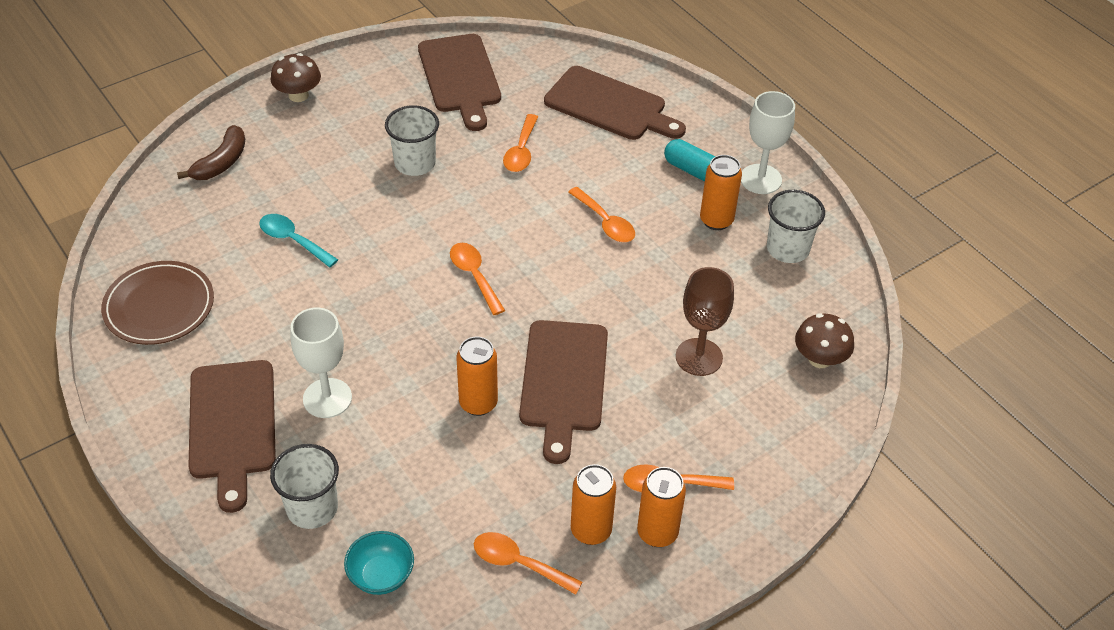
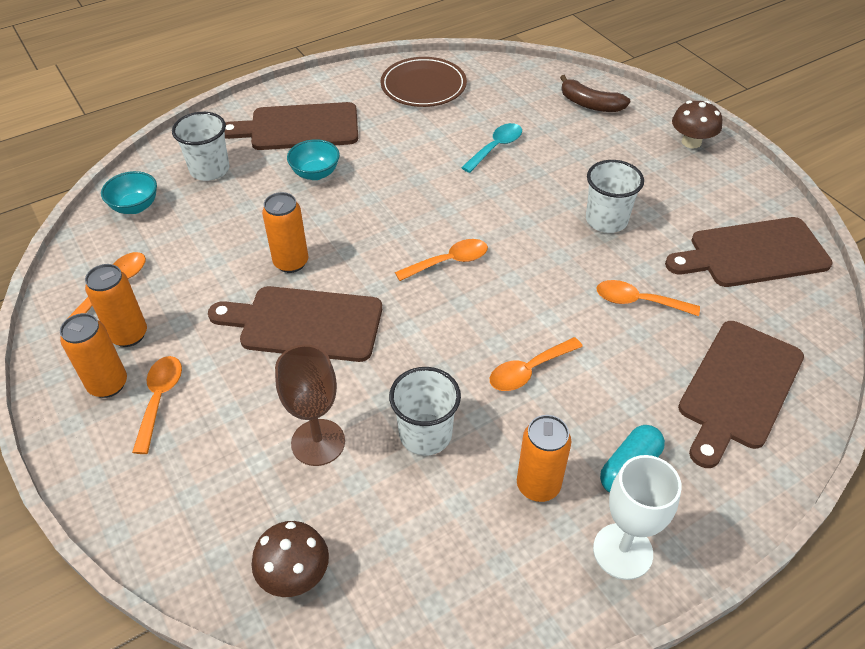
camera: 95 degrees right, 0 degrees up
(327, 398) = (315, 173): white goblet -> turquoise bowl
(787, 249) = (488, 566): white cup -> white cup (425, 434)

